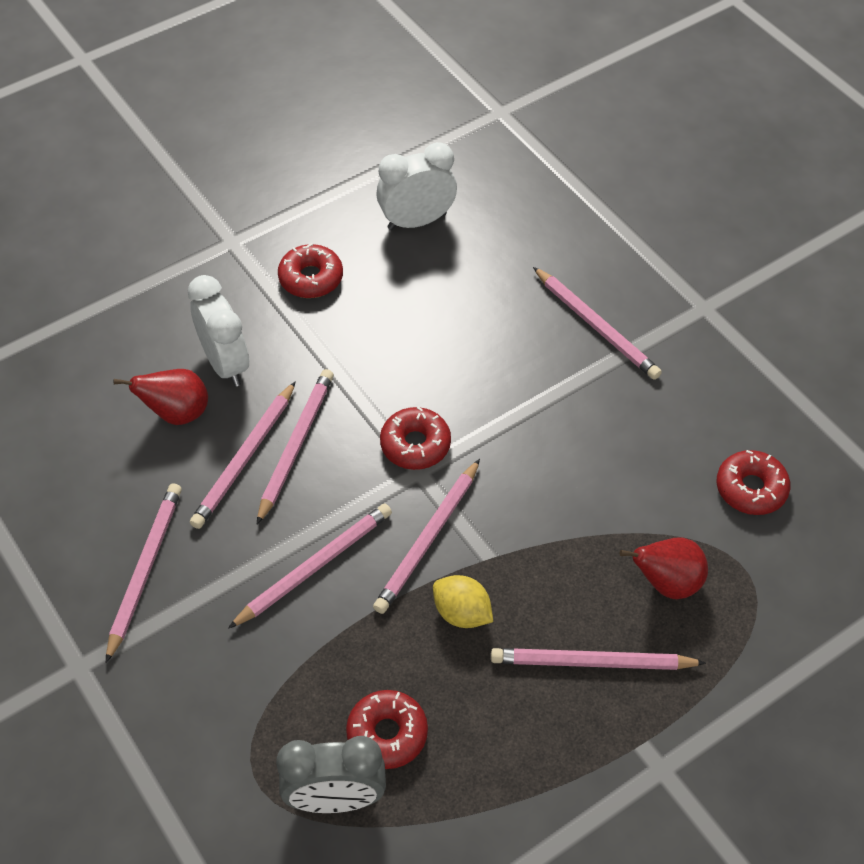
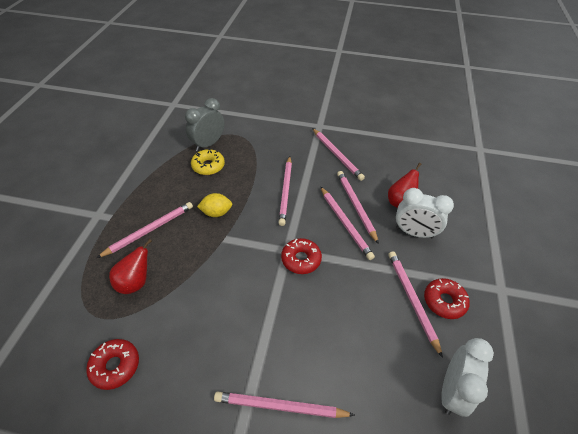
camera: 135 degrees right, 5 degrees down
(387, 734) = (208, 166): red donut -> yellow donut
(428, 539) = (255, 228): pink pencil -> pink pencil (411, 300)

